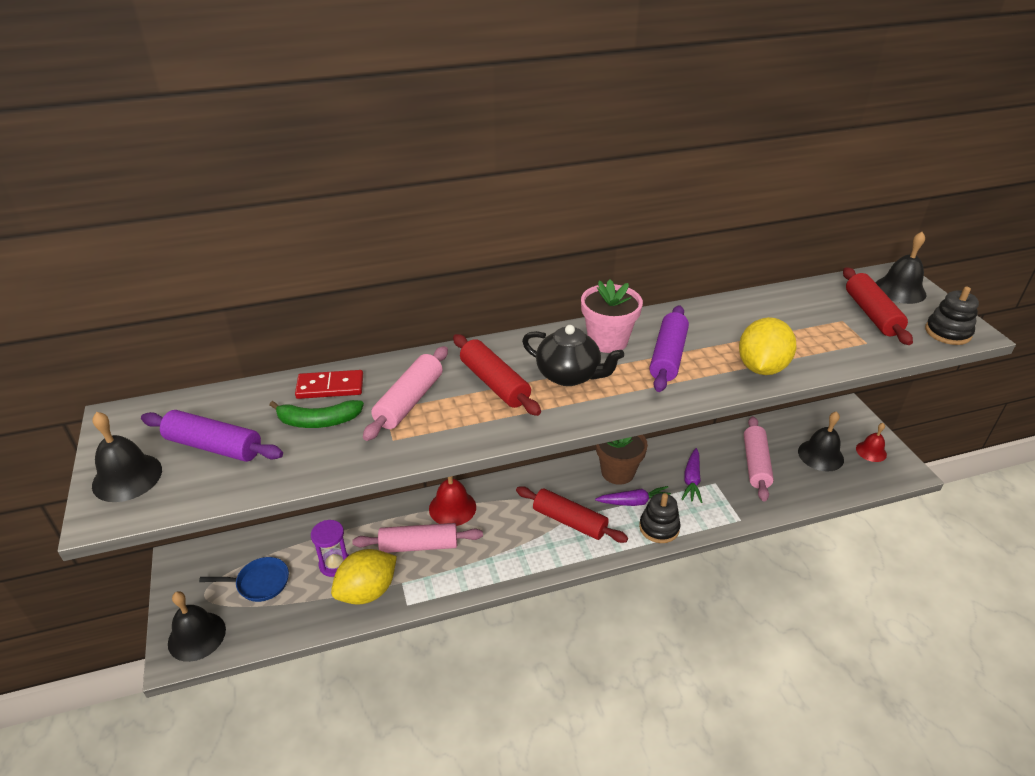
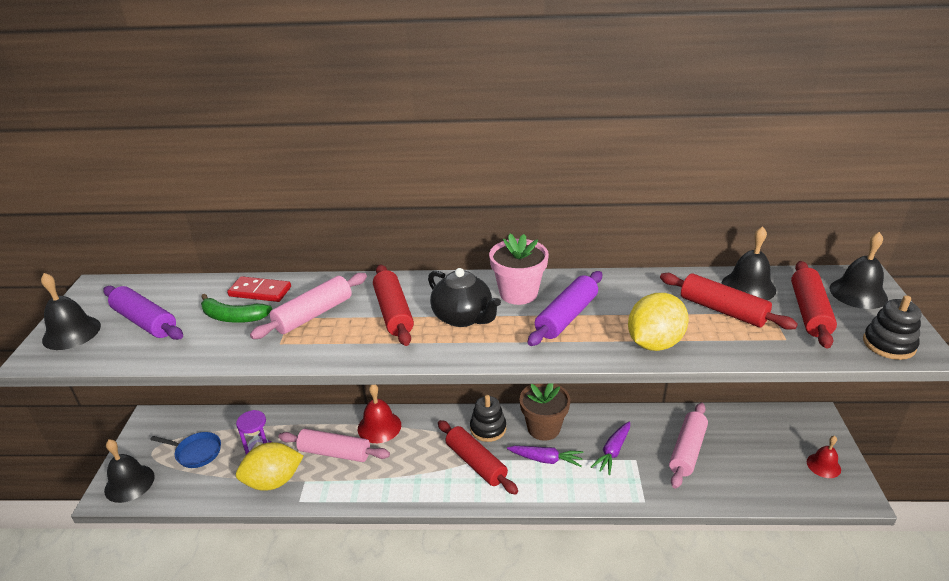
camera: 20 degrees right, 5 degrees down
(659, 528) = (558, 489): black stacking toy -> black stacking toy (488, 428)
(801, 325) = (722, 310): none -> red rolling pin
(820, 455) = (763, 457): black bell -> black bell (748, 286)

